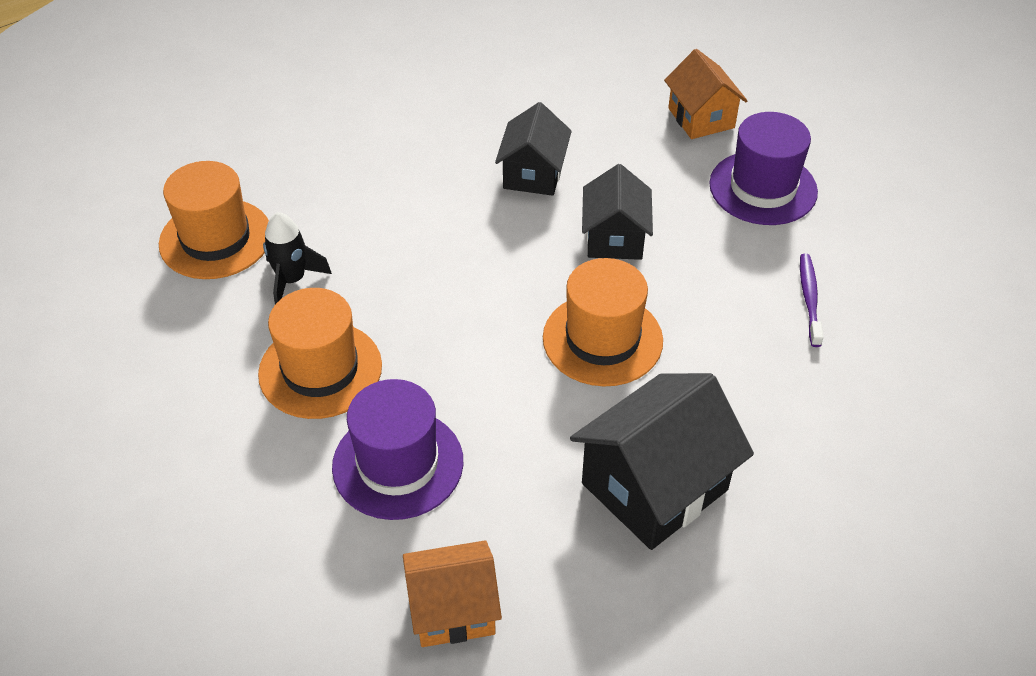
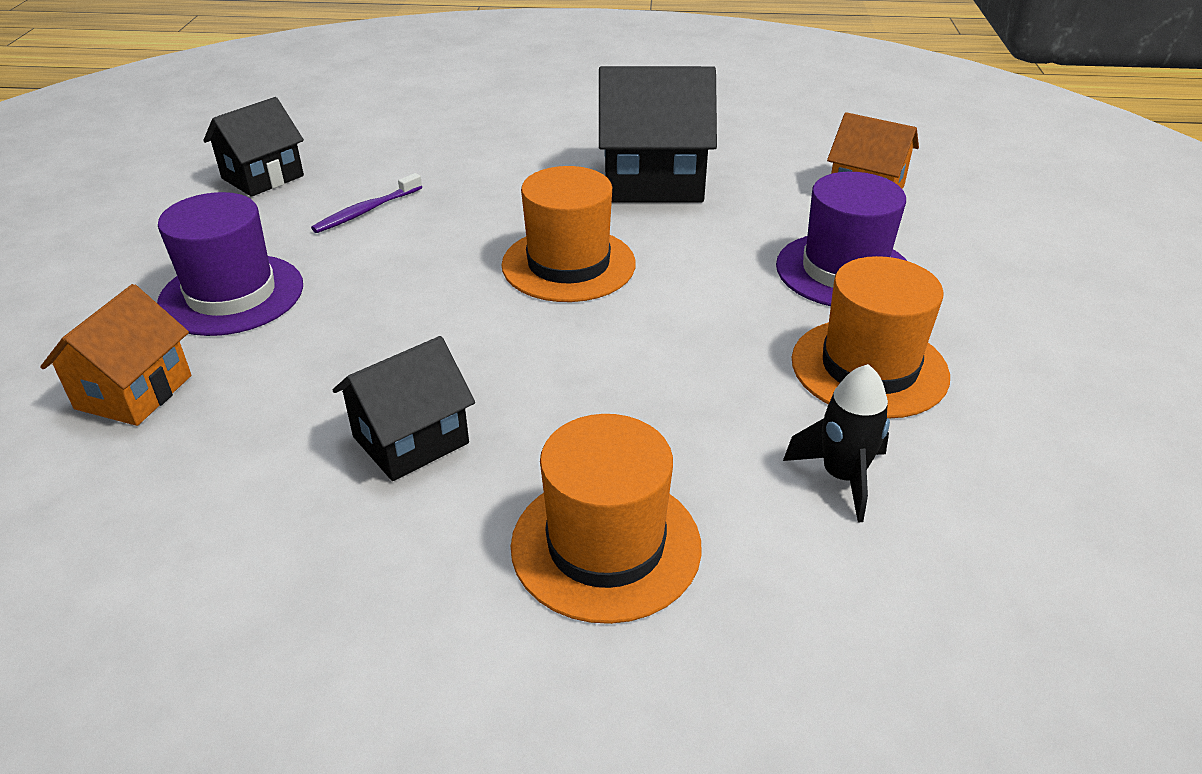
camera: 140 degrees left, 10 degrees down
(215, 239) = (926, 601): orange hat -> orange hat (606, 545)
(614, 238) = (435, 328): black house -> black house (263, 177)

